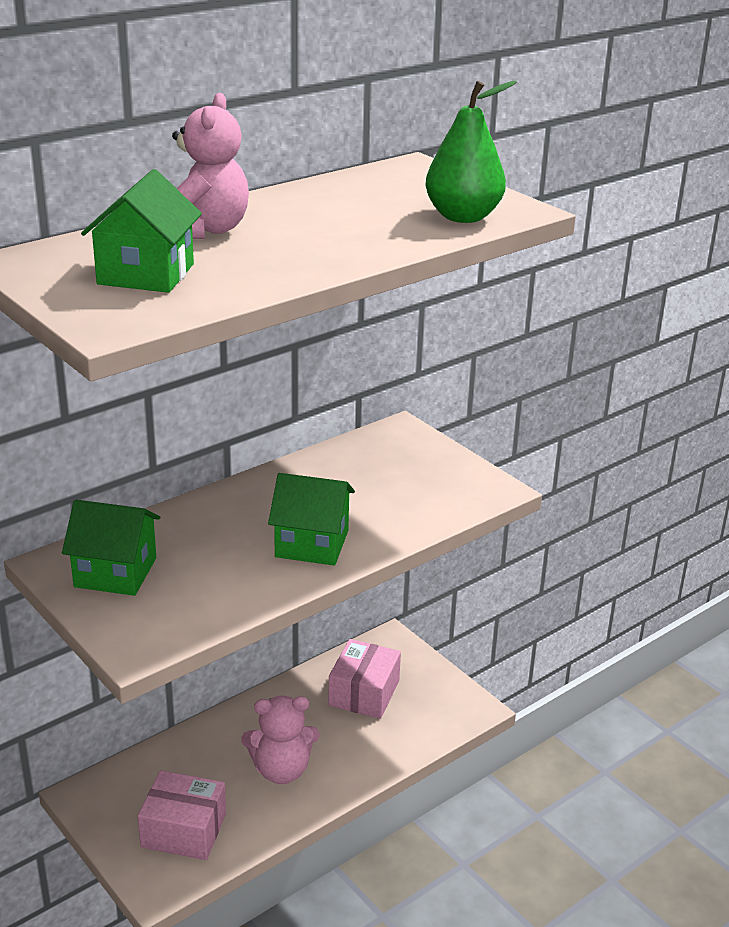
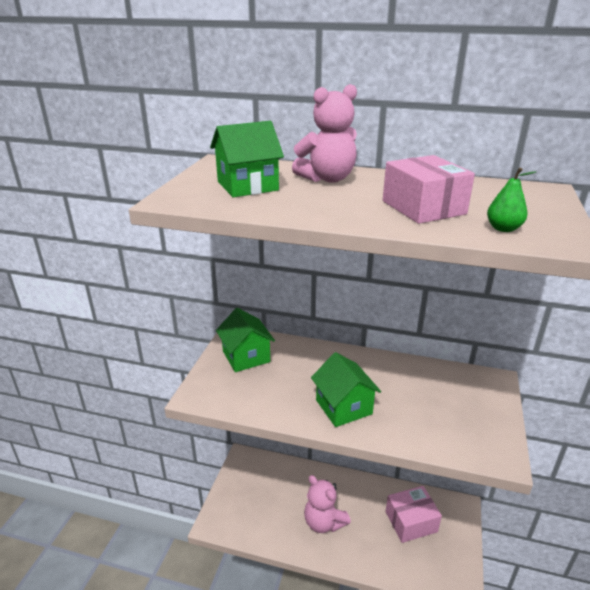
camera: 55 degrees right, 0 degrees up
(184, 830) = (253, 509): pink box -> pink box (423, 207)
(463, 217) = (503, 228): green pear -> green pear, size x0.54

